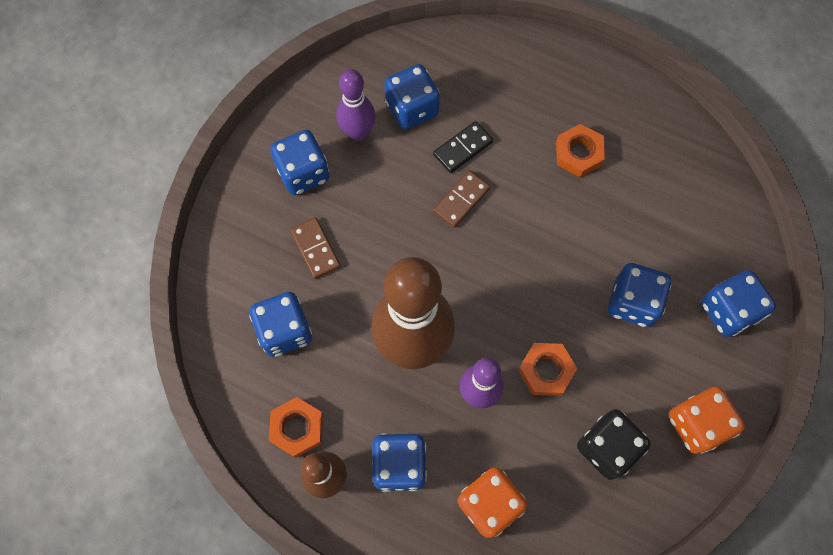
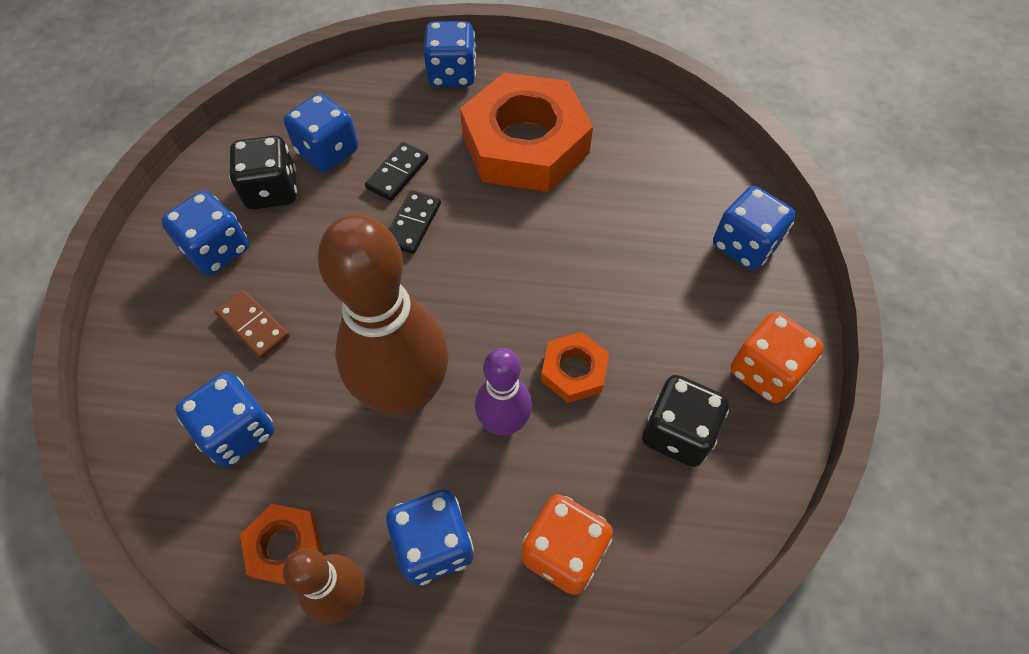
camera: 20 degrees left, 10 degrees down
(358, 132) = (272, 191): purple bowling pin -> black dice
(461, 200) = (413, 224): brown domino -> black domino
(578, 154) = (525, 144): orange nut -> orange nut, size x2.22
(632, 302) = (641, 268): blue dice -> blue dice (452, 74)

